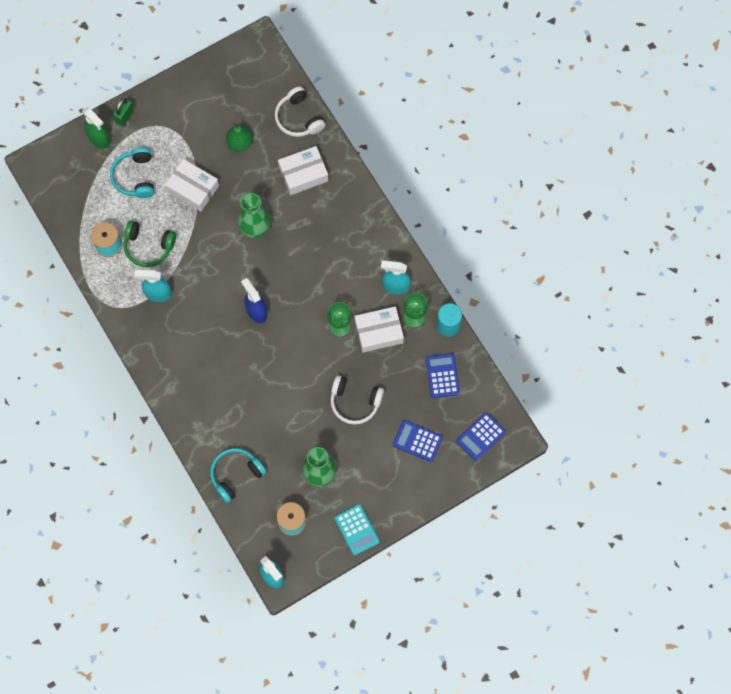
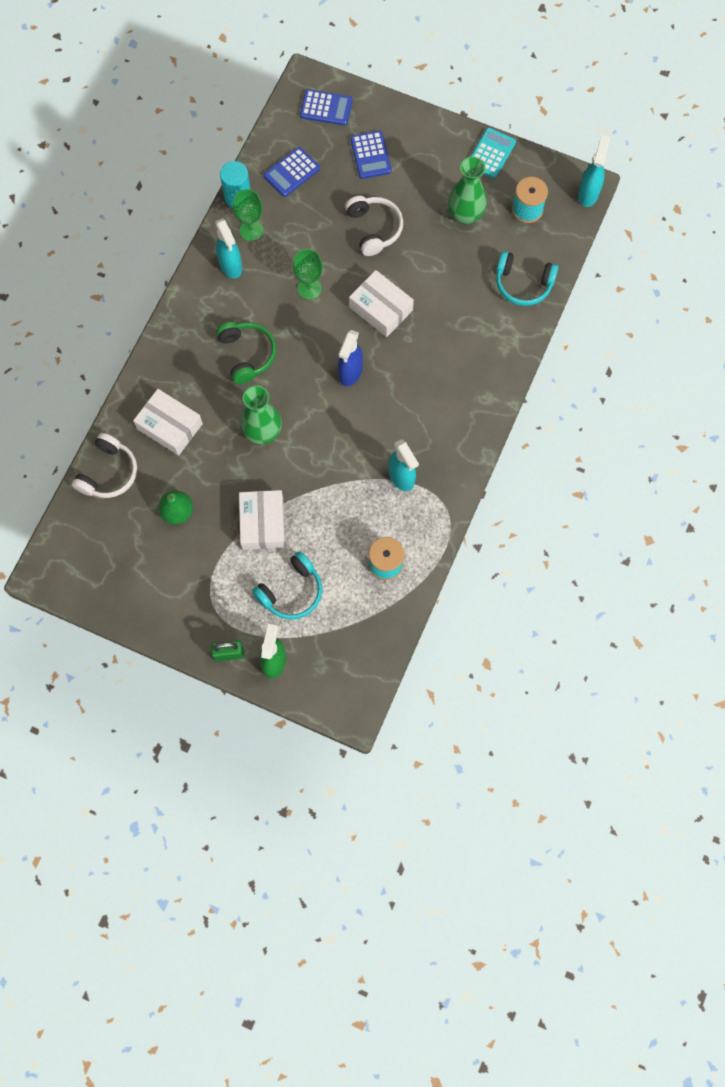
camera: 125 degrees left, 0 degrees up
(148, 247) = (359, 522): green headphones -> green headphones (247, 354)
(379, 332) = (289, 251): white box -> white box (381, 308)

